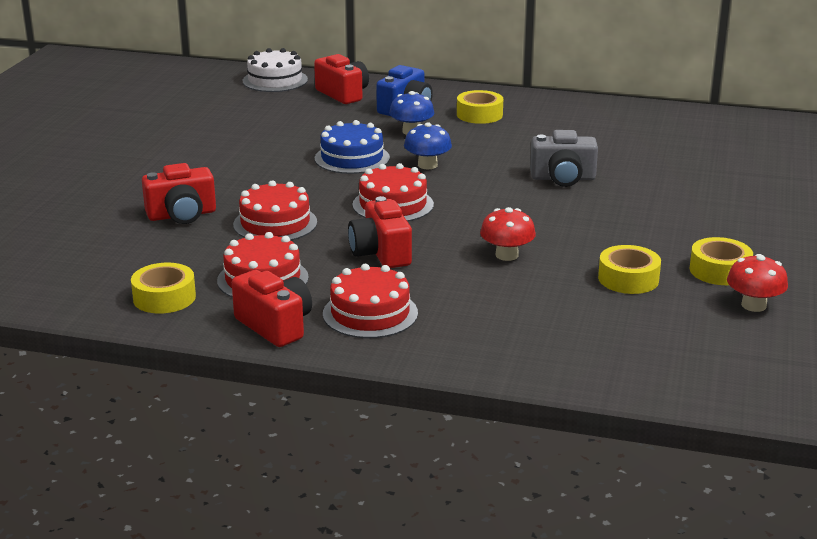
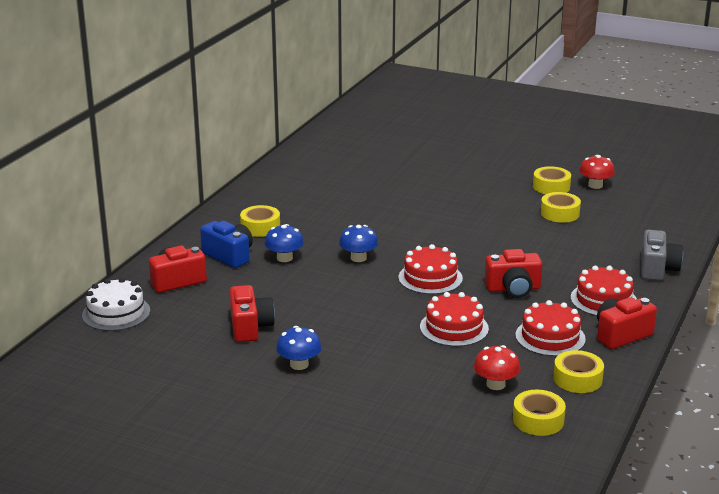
camera: 80 degrees left, 0 degrees up
(77, 276) = (538, 420): none -> yellow tape
(182, 215) = (428, 369): red camera -> red camera (250, 327)
(188, 157) = (299, 364): none -> blue mushroom
(352, 158) = (332, 287): blue cake -> none
(506, 255) = (522, 246): red mushroom -> red mushroom (496, 384)
(563, 178) = (400, 212): grey camera -> grey camera (657, 269)

